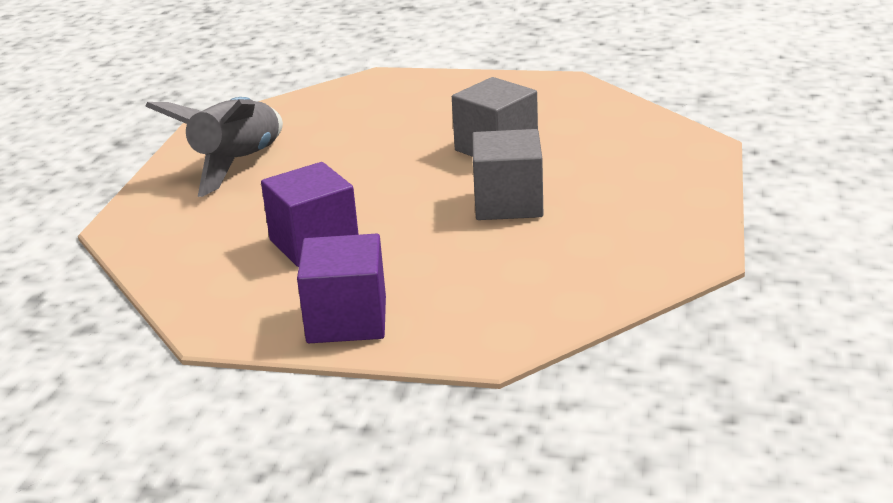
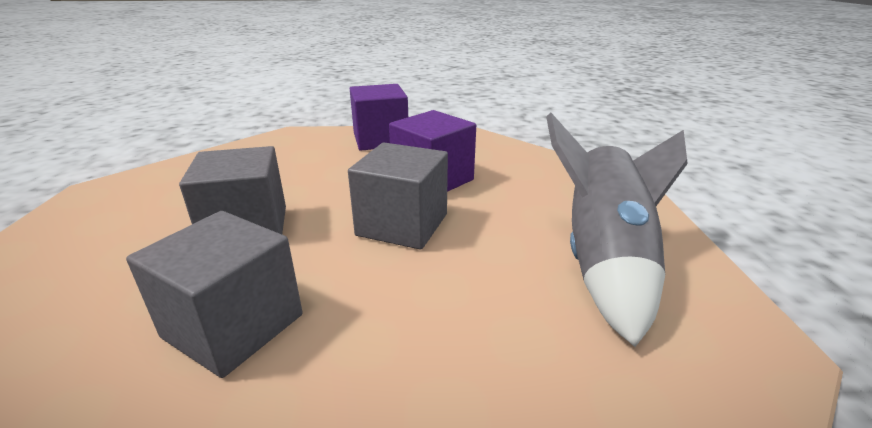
camera: 165 degrees right, 0 degrees up
(369, 198) = (402, 225): none -> grey cube

